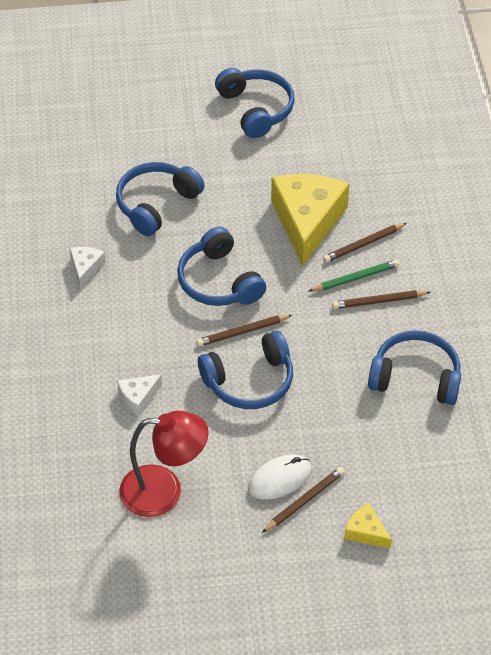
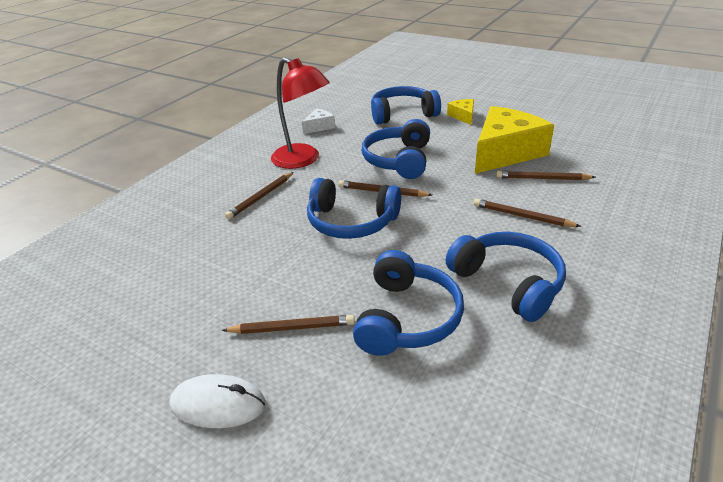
camera: 40 degrees right, 15 degrees down
(138, 397) = (260, 197): white cheese -> brown pencil
(164, 491) = (196, 260): red lamp -> red lamp (303, 160)
(256, 109) = (524, 94): blue headphones -> blue headphones (407, 318)
(279, 479) = (292, 298): white mouse -> white mouse (218, 404)
(356, 278) = (515, 195): green pencil -> none
(366, 532) = (317, 391): yellow cheese -> yellow cheese (463, 116)

